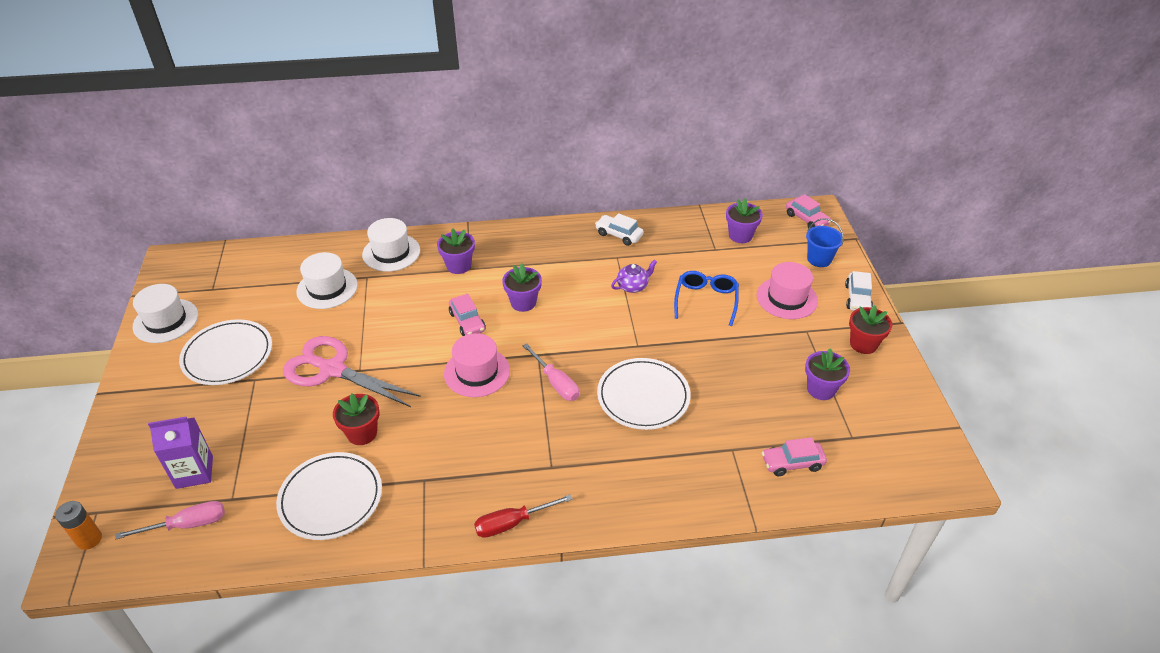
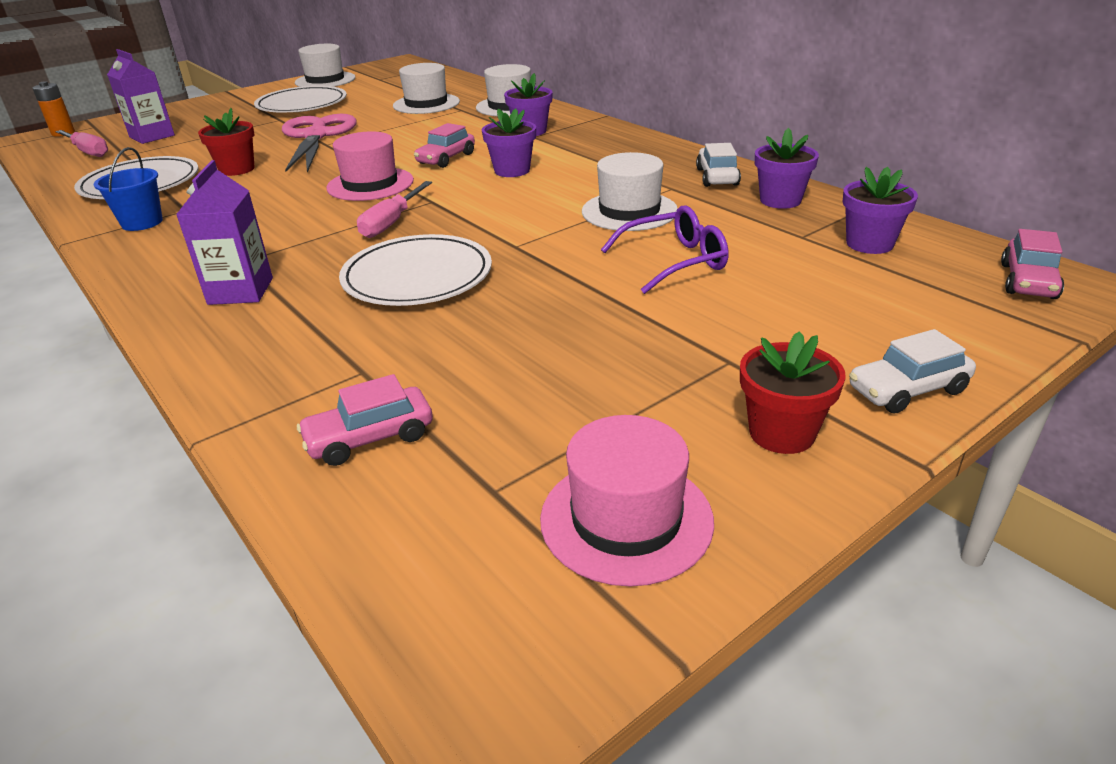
camera: 60 degrees right, 10 degrees down
(512, 523) = (135, 267): red screwdriver -> none
(598, 476) = (240, 291): none -> purple carton
(633, 286) = (629, 211): purple teapot -> white hat
(706, 301) = (673, 261): blue glasses -> purple glasses
(787, 298) = (785, 320): pink hat -> pink hat (626, 519)
(792, 463) = (370, 438): pink car -> pink car turned 75 degrees counterclockwise
(819, 259) = (944, 321): blue bucket -> blue bucket (142, 222)
(821, 389) = (591, 417): purple flower pot -> purple flower pot (780, 200)

